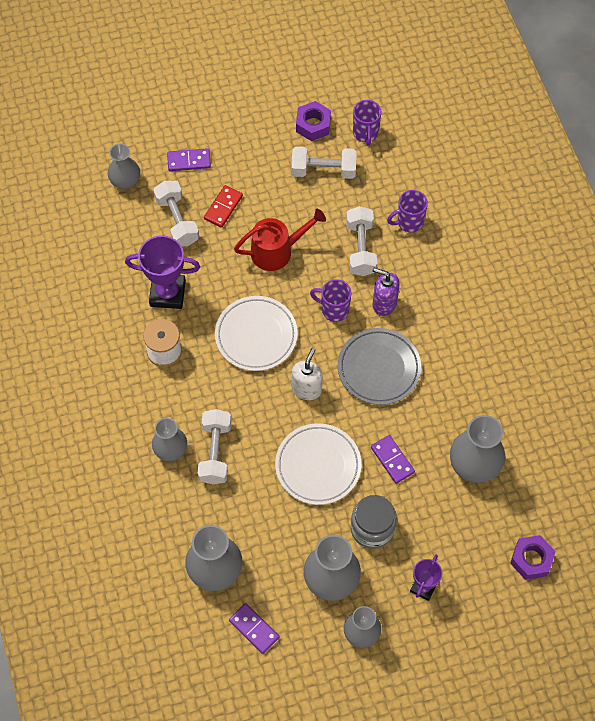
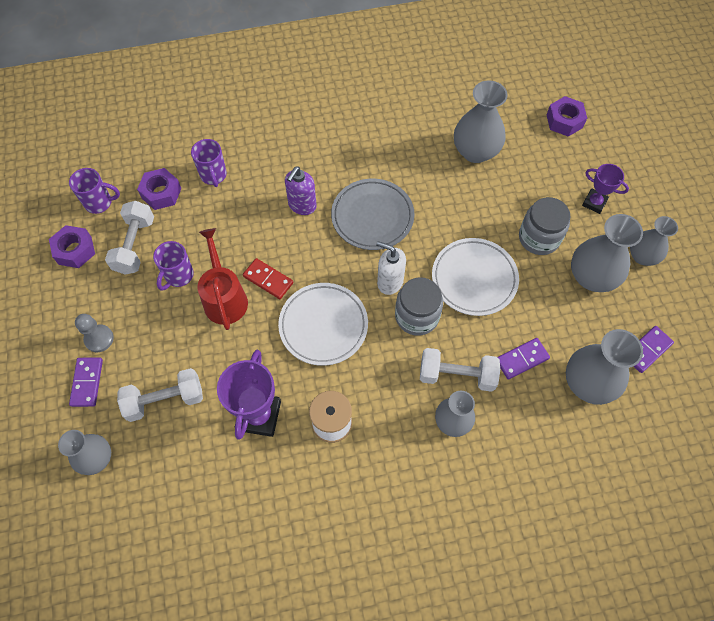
camera: 85 degrees left, 0 degrees up
(223, 207) = (158, 348): red domino -> red domino (268, 279)
(229, 161) = (99, 339): none -> grey pawn
(272, 415) = (417, 316): none -> grey jar
(334, 309) = (302, 250): purple mug -> purple mug (178, 276)
(360, 248) = (236, 220): white dumbbell -> none
(383, 181) = (161, 193): none -> purple nut
(392, 460) = (469, 215): purple domino -> purple domino (522, 359)

